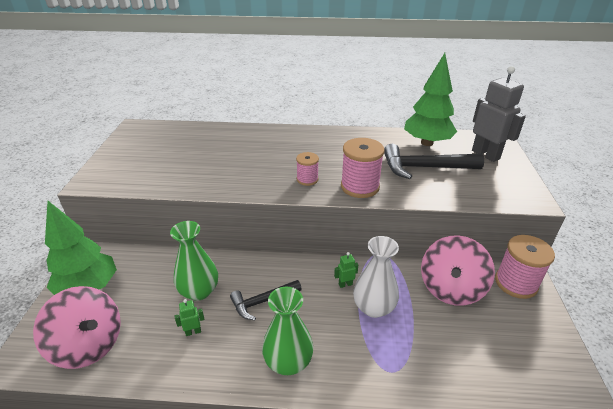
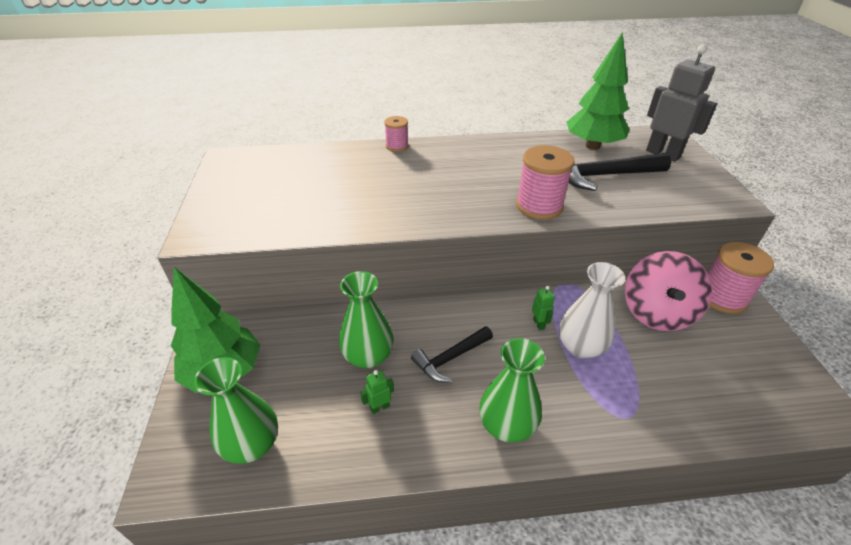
camera: 10 degrees left, 5 degrees up
(89, 345) = (252, 444): pink spinning top -> green vase
(307, 179) = (474, 203): pink spool -> pink spool (397, 146)
(345, 284) = (539, 324): green robot -> green robot turned 105 degrees clockwise

